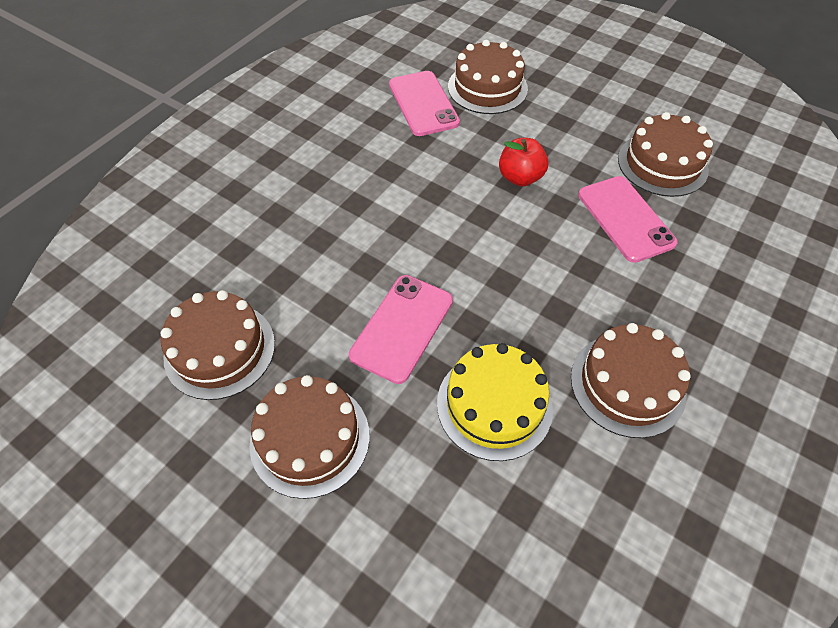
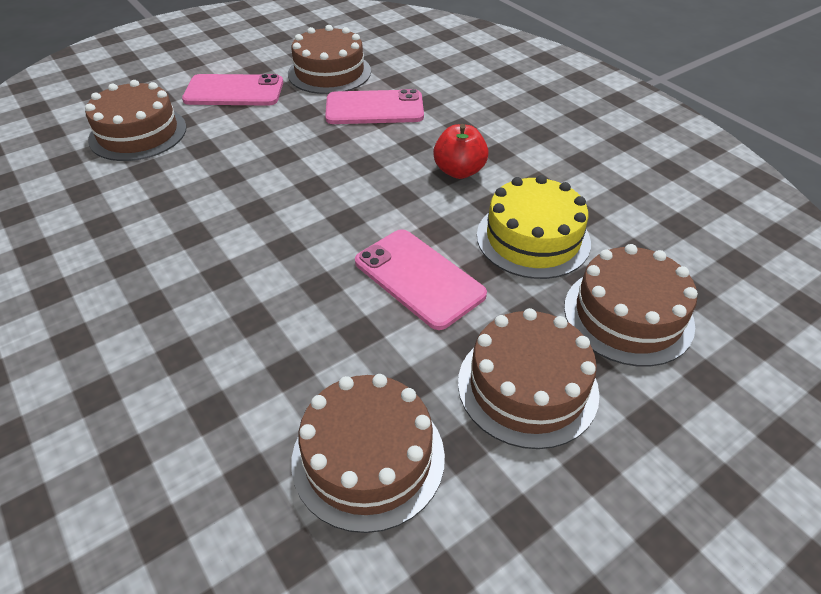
camera: 70 degrees left, 10 degrees down
(423, 103) = (113, 182): pink phone -> pink phone (234, 91)
(520, 177) = (281, 149): red apple -> red apple (459, 171)
(627, 384) = (539, 160): brown cake -> brown cake (628, 315)

